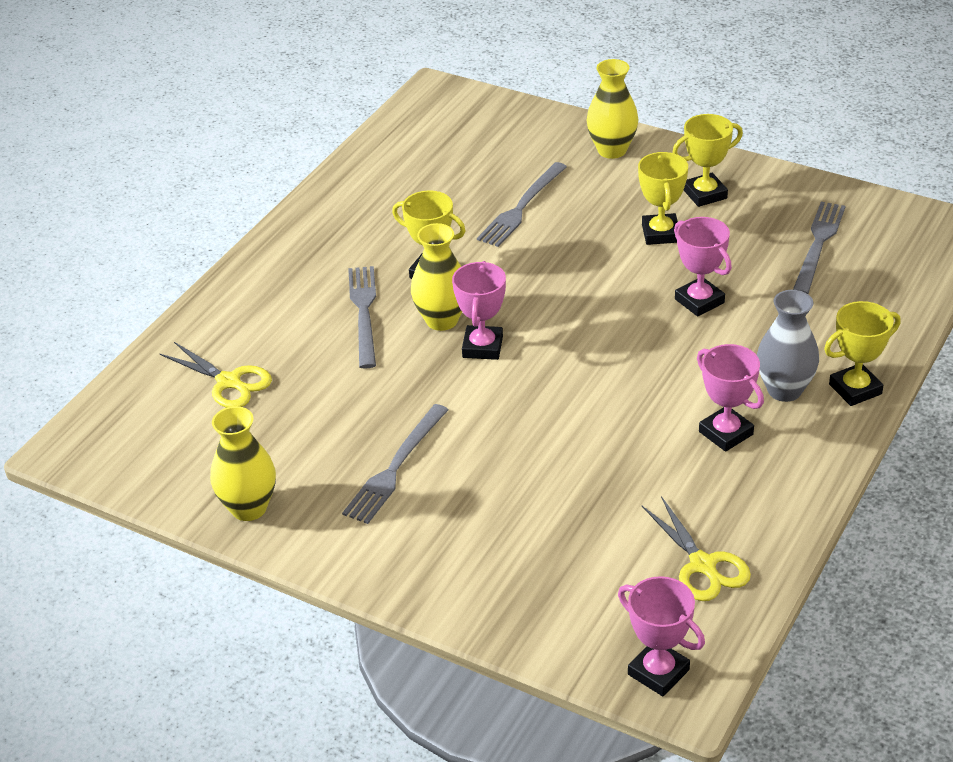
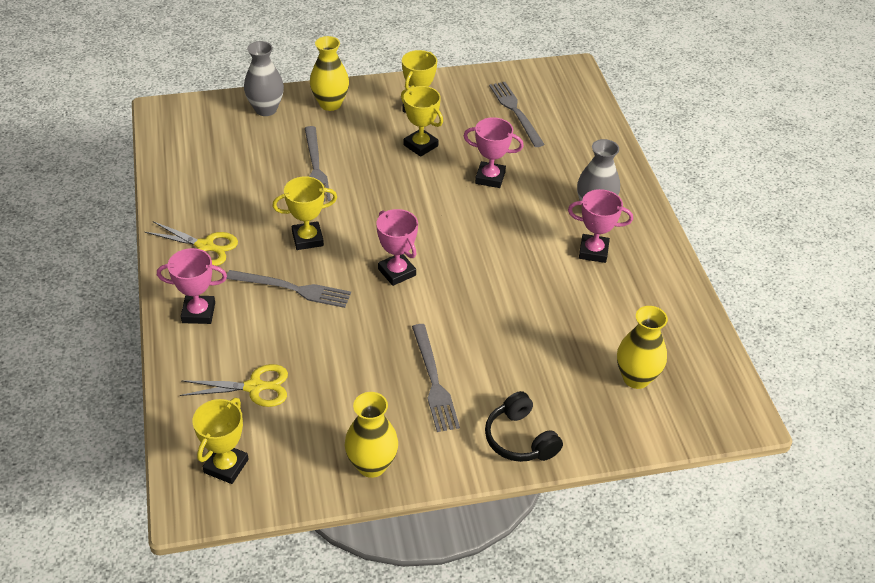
camera: 45 degrees left, 5 degrees up
(364, 312) = (293, 289): grey fork -> grey fork turned 150 degrees clockwise
(413, 568) = (520, 439): none -> black headphones
(442, 320) = (350, 268): yellow vase -> yellow vase (636, 378)
(538, 129) = (266, 109): none -> grey vase
(658, 672) = (717, 414): pink trophy -> pink trophy (198, 313)
(703, 565) = (669, 337): yellow scissors -> yellow scissors (205, 246)
(855, 389) = (628, 189): yellow trophy -> yellow trophy (226, 466)

